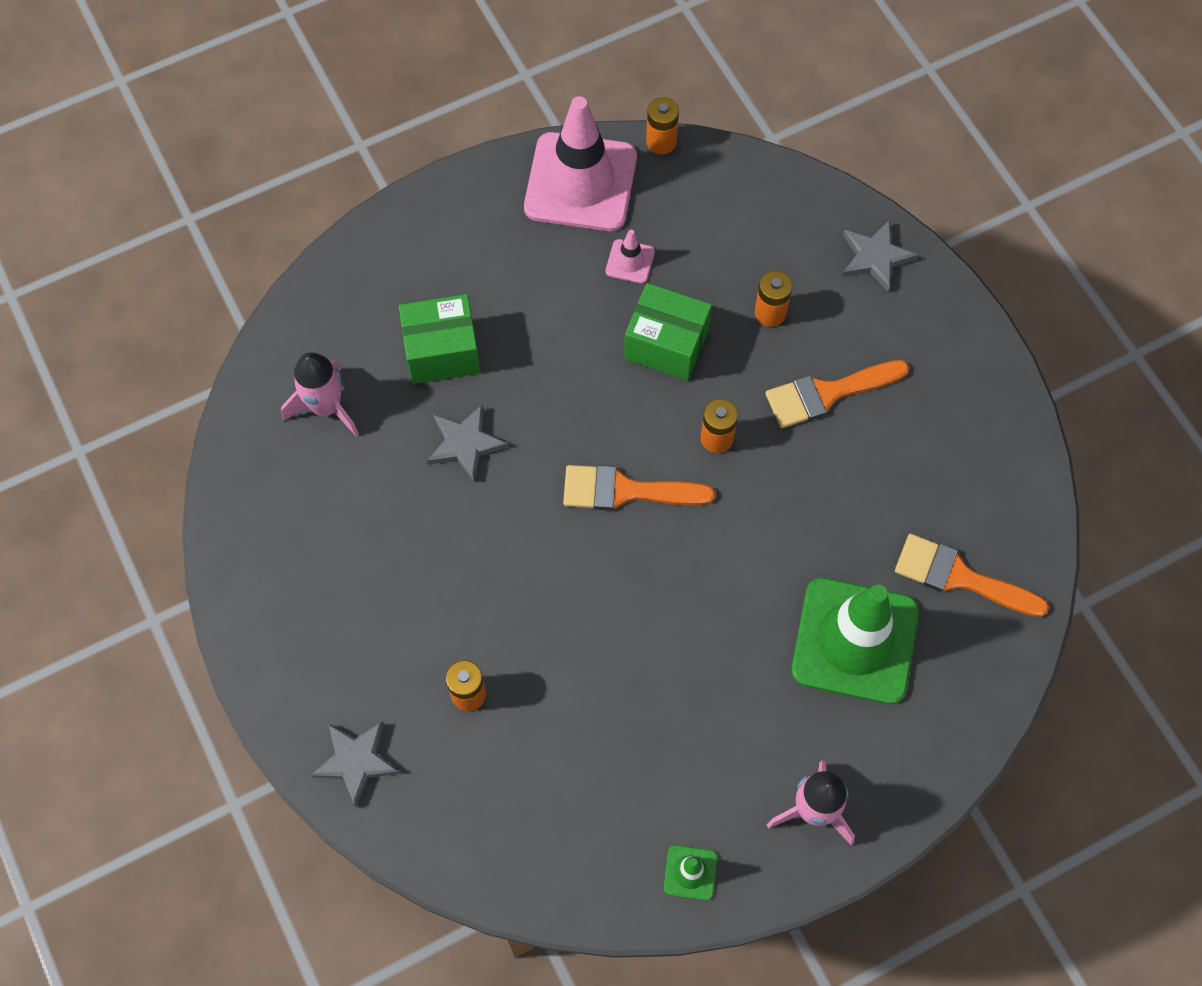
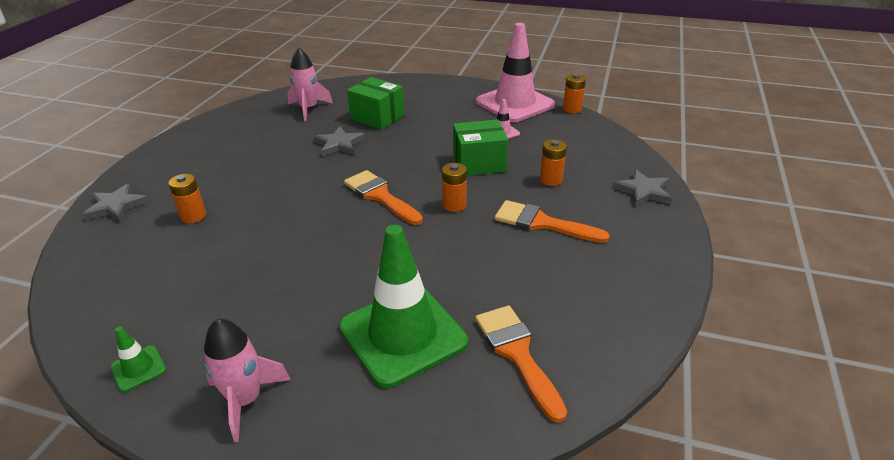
camera: 45 degrees right, 30 degrees down
(666, 344) = (479, 163): green box -> green box turned 75 degrees counterclockwise

